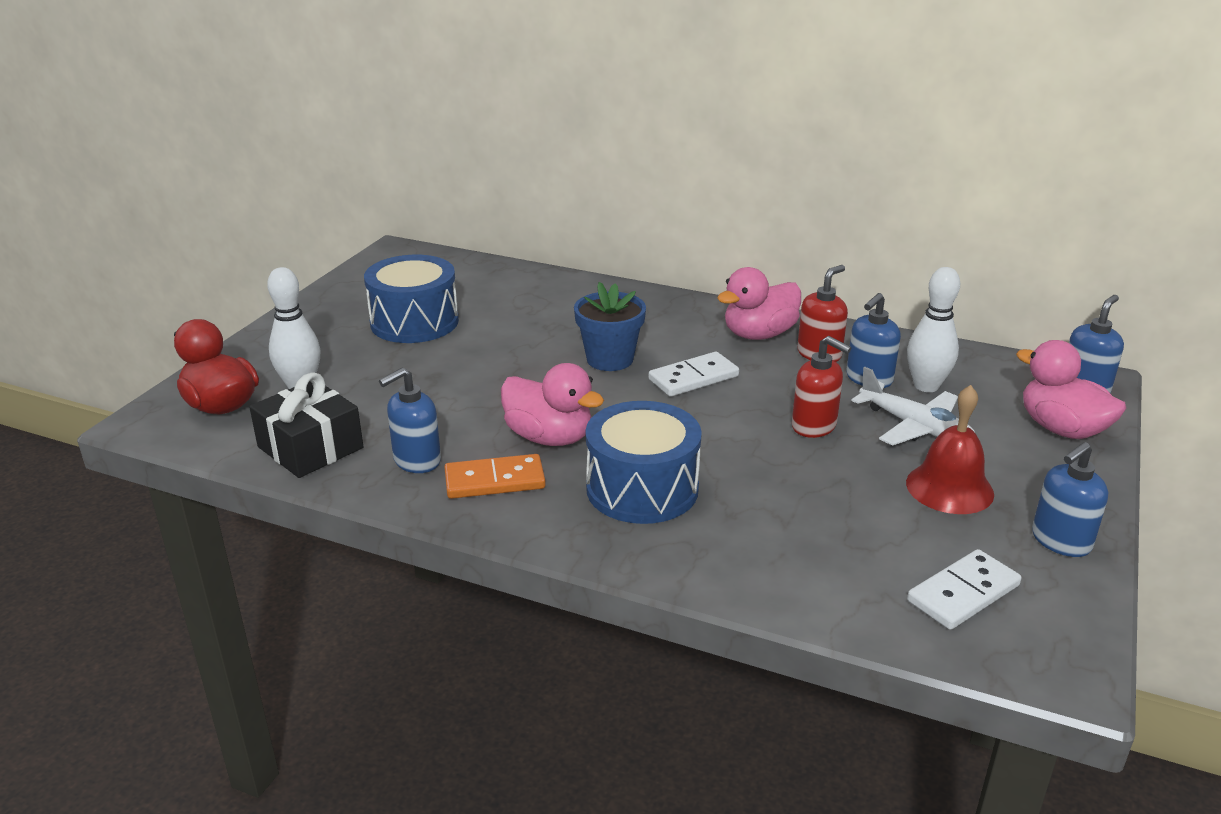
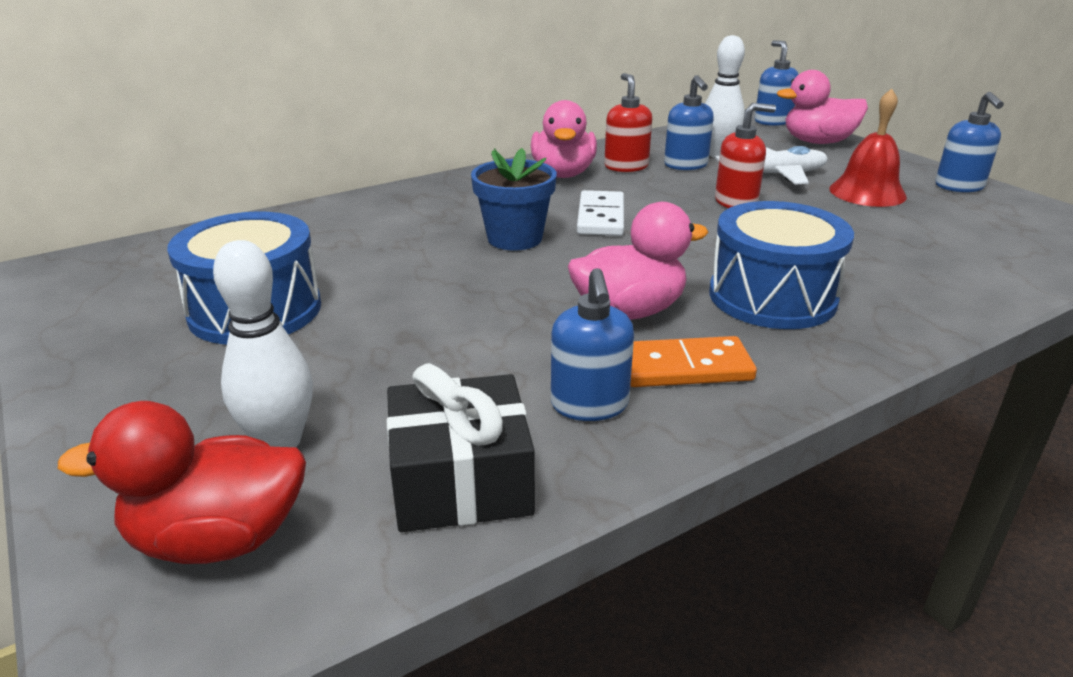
camera: 55 degrees left, 0 degrees up
(494, 480) = (684, 367): orange domino -> orange domino turned 60 degrees clockwise
(963, 593) = (1011, 233): white domino -> none

